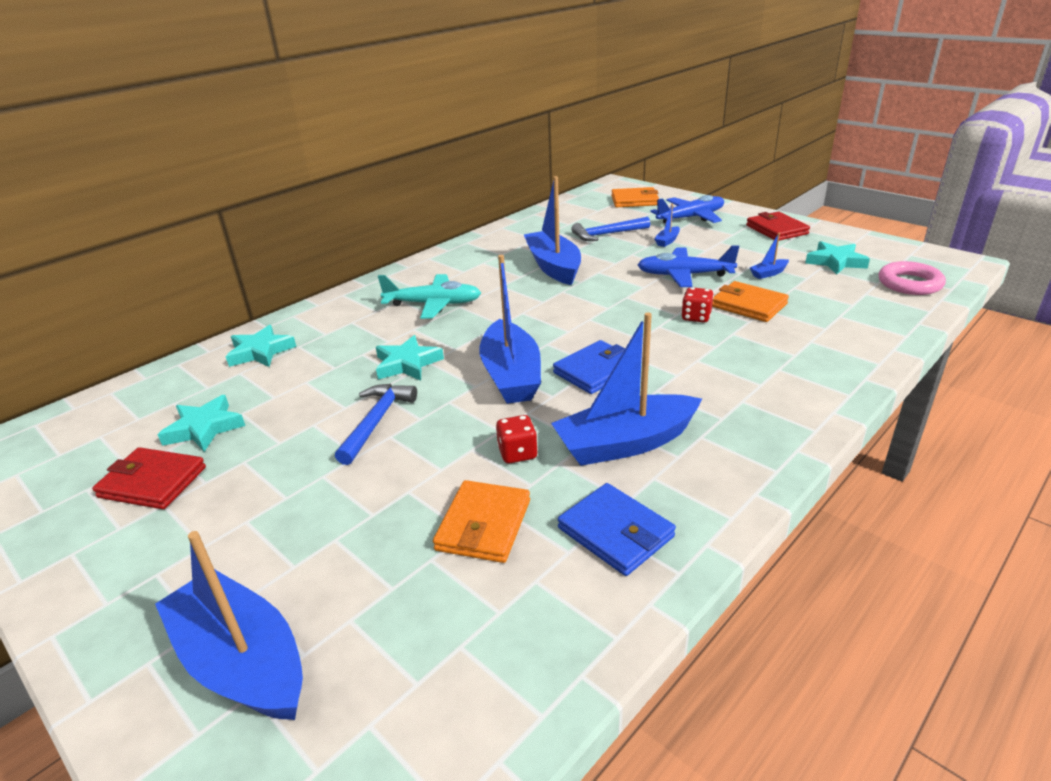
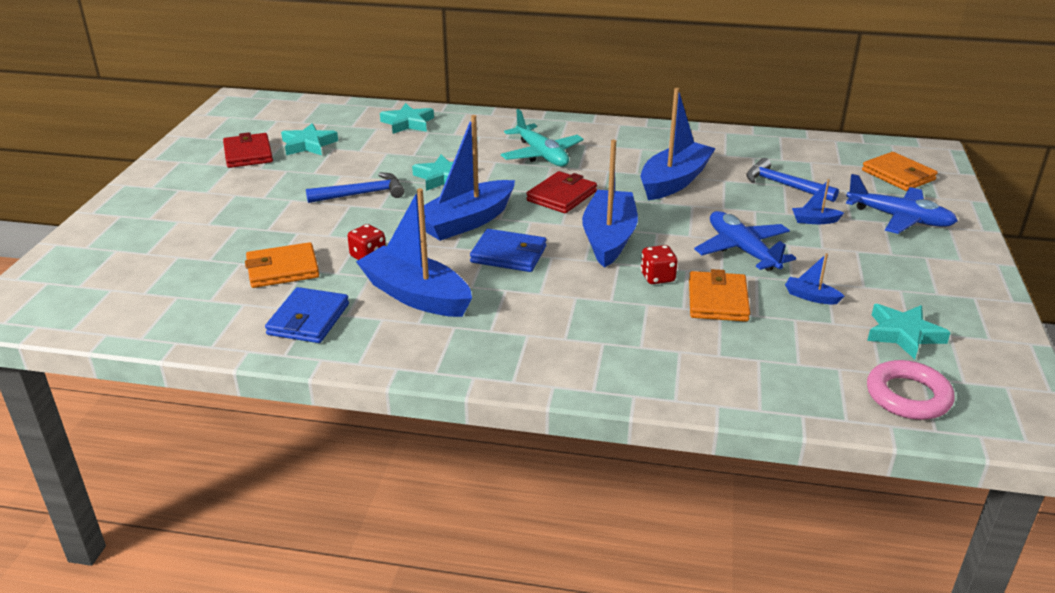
camera: 55 degrees right, 0 degrees up
(242, 662) = (133, 239): blue boat -> blue boat (609, 238)
(776, 230) = (946, 278): red wallet -> red wallet (562, 196)

